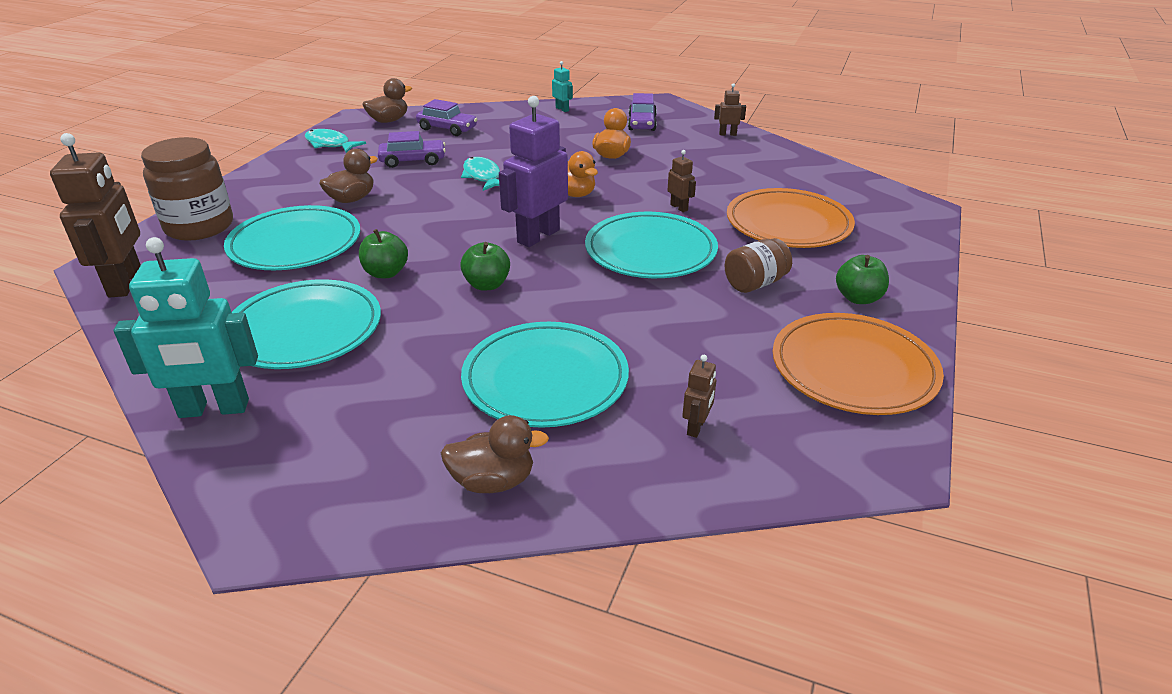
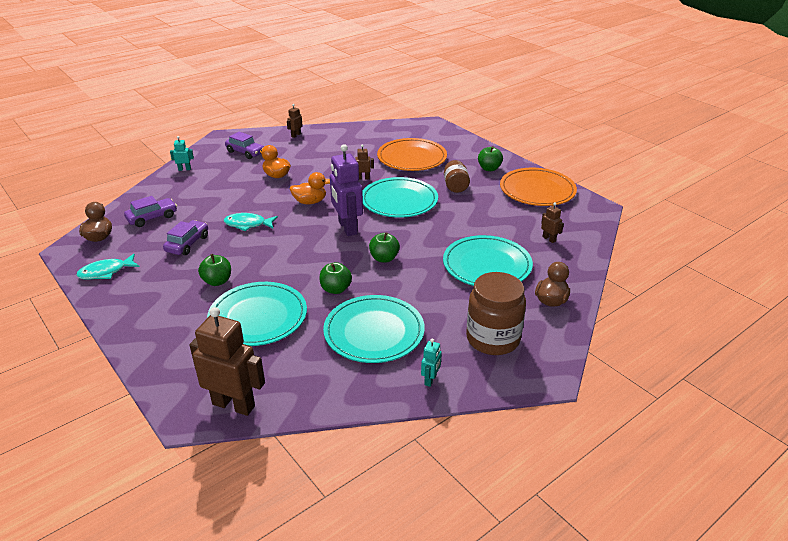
camera: 60 degrees left, 0 degrees up
(199, 226) = (178, 358): brown jar -> brown jar (493, 339)
(214, 409) = (430, 380): turquoise robot -> turquoise robot, size x0.46
(352, 199) = (217, 281): brown duck -> green apple

